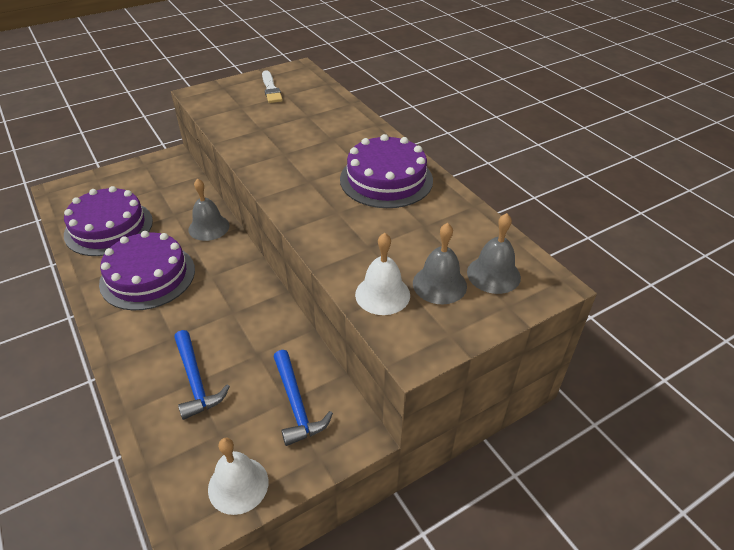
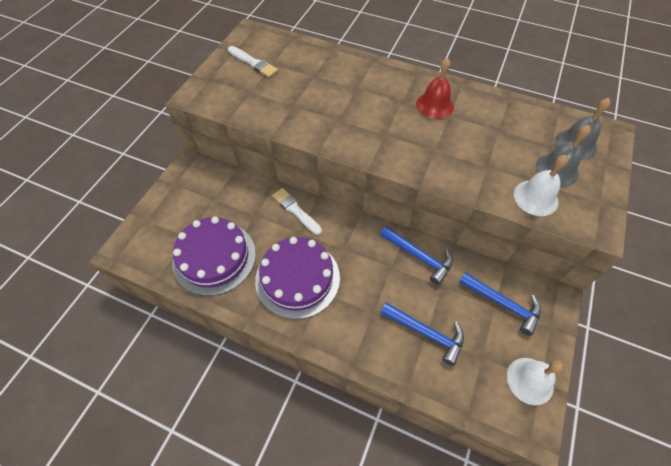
camera: 35 degrees left, 15 degrees up
(209, 227) = (295, 210): grey bell -> white brush
(267, 318) = (418, 256): none -> blue hammer
(386, 179) = (434, 105): purple cake -> red bell

